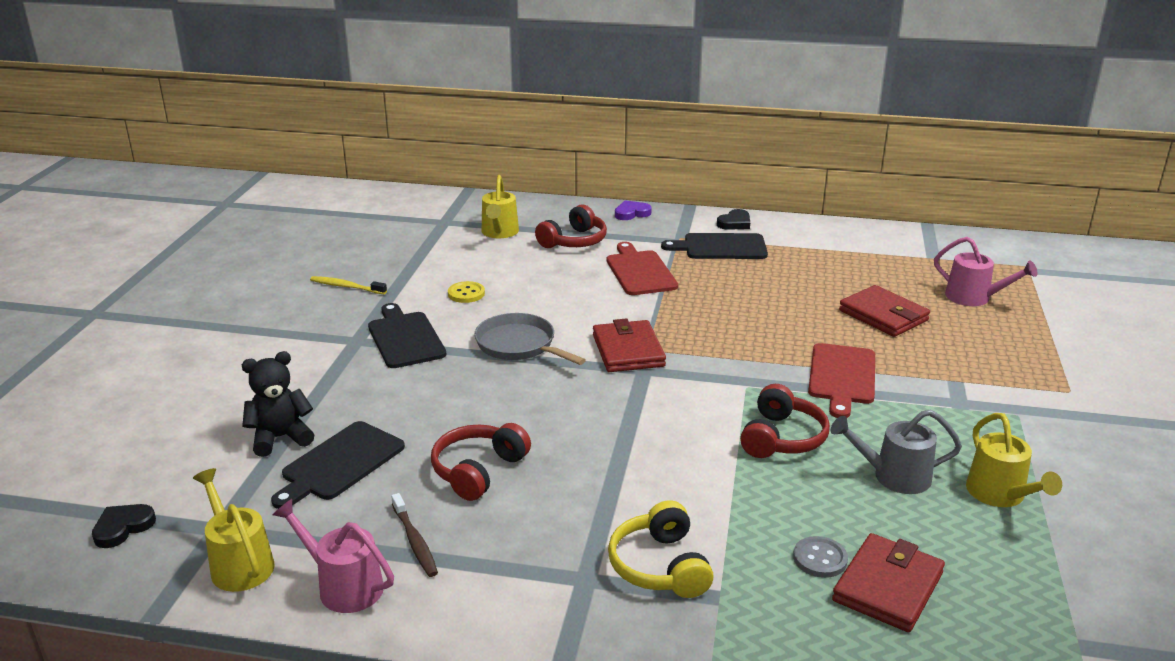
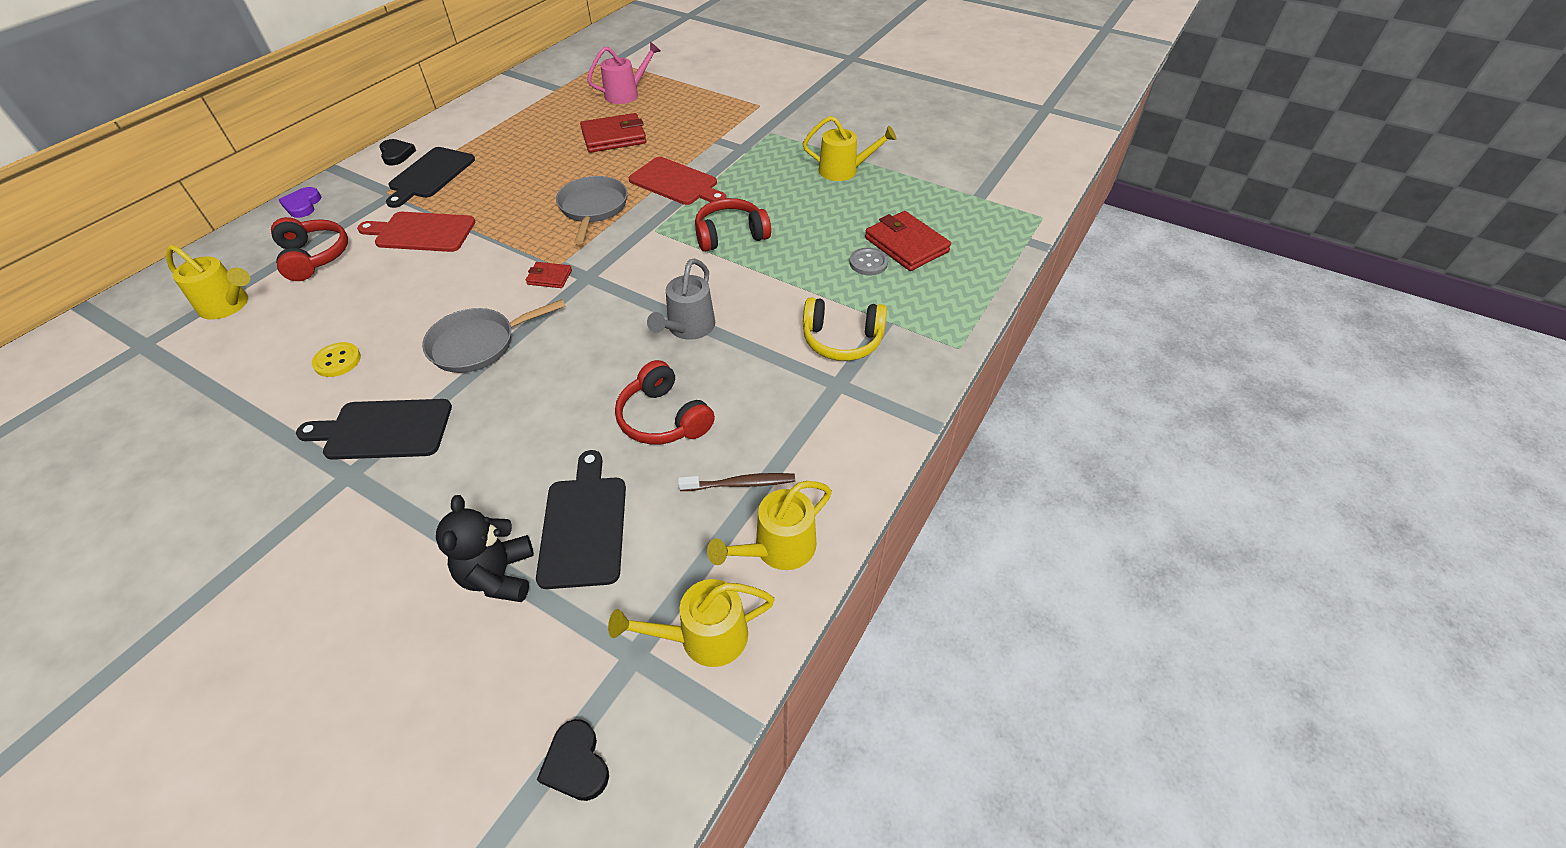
camera: 70 degrees left, 20 degrees up
(339, 463) = (584, 525): black cutting board -> black cutting board turned 150 degrees counterclockwise
(343, 586) = (777, 549): pink watering can -> yellow watering can
(346, 287) = (206, 465): yellow toothbrush -> none
(628, 351) = (549, 277): red wallet -> red wallet, size x0.52
(749, 341) = (593, 208): none -> grey pan
(782, 438) = (730, 235): red headphones -> red headphones turned 60 degrees counterclockwise
(893, 476) = (802, 203): grey watering can -> grey watering can (688, 328)

